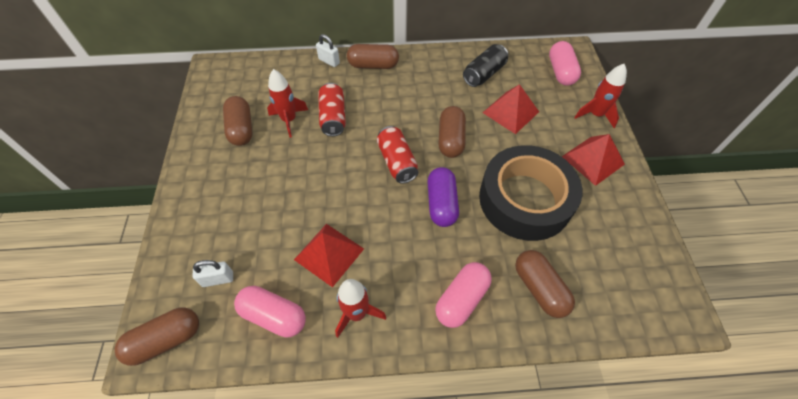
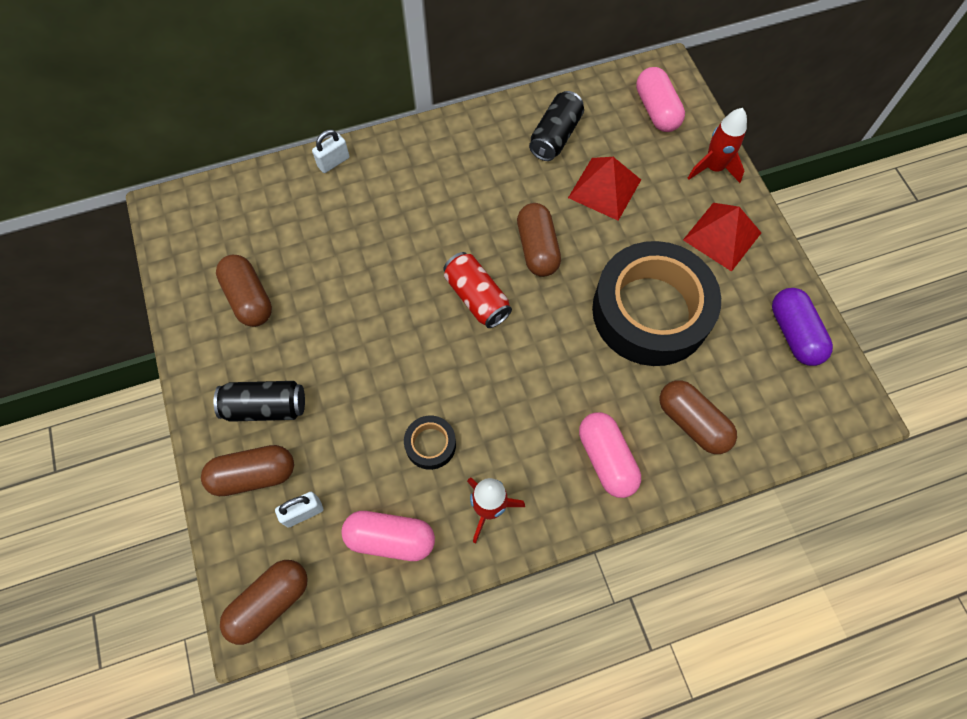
camera: 15 degrees left, 10 degrees up
(222, 199) = (265, 407): none -> black can
(289, 120) = (311, 269): red rocket -> none
(329, 61) = (333, 162): white padlock -> white padlock turned 60 degrees counterclockwise
(329, 254) = (430, 444): red pyramid -> black tape
(333, 117) = (370, 251): red can -> none
(373, 65) = (399, 155): brown capsule -> brown capsule (254, 475)
(441, 203) = (550, 342): purple capsule -> purple capsule (794, 333)
(461, 299) = (606, 459): pink capsule -> pink capsule turned 45 degrees counterclockwise

